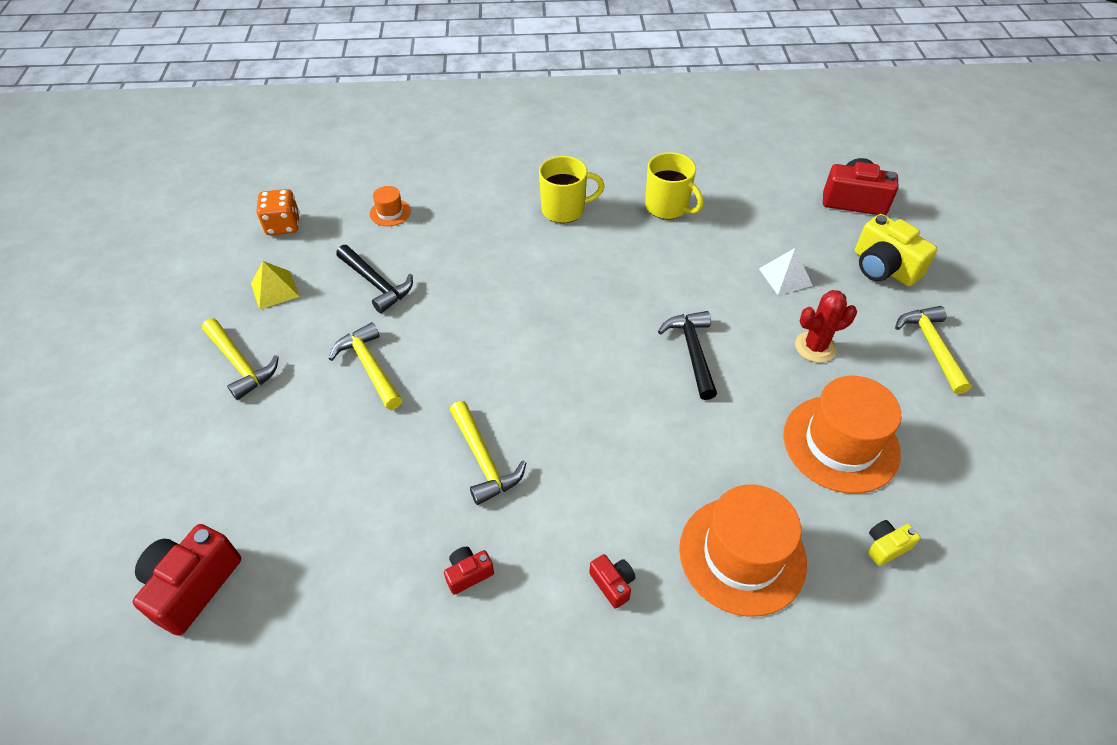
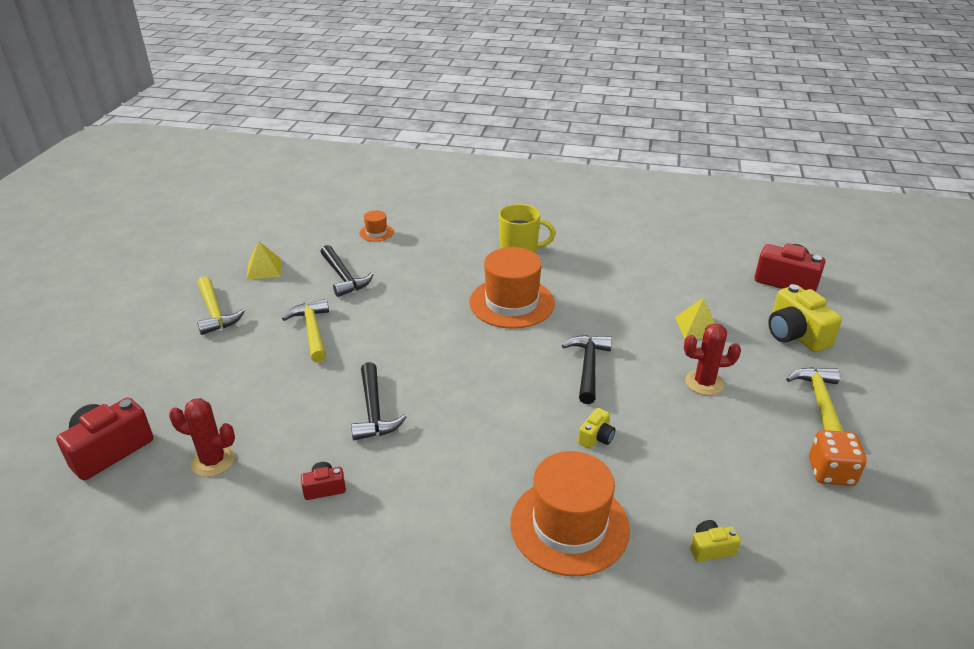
camera: 15 degrees right, 15 degrees down
(283, 225) = (290, 229): orange dice -> orange dice (831, 472)
(326, 570) = (213, 461): none -> red cactus
(483, 460) = (374, 411): yellow hammer -> black hammer
(612, 584) = (443, 522): red camera -> none
(667, 207) = (610, 262): yellow mug -> none
(731, 440) = (596, 437): none -> yellow camera
(785, 277) = (697, 327): white pyramid -> yellow pyramid
(840, 443) = (699, 460): orange hat -> orange hat (512, 303)

